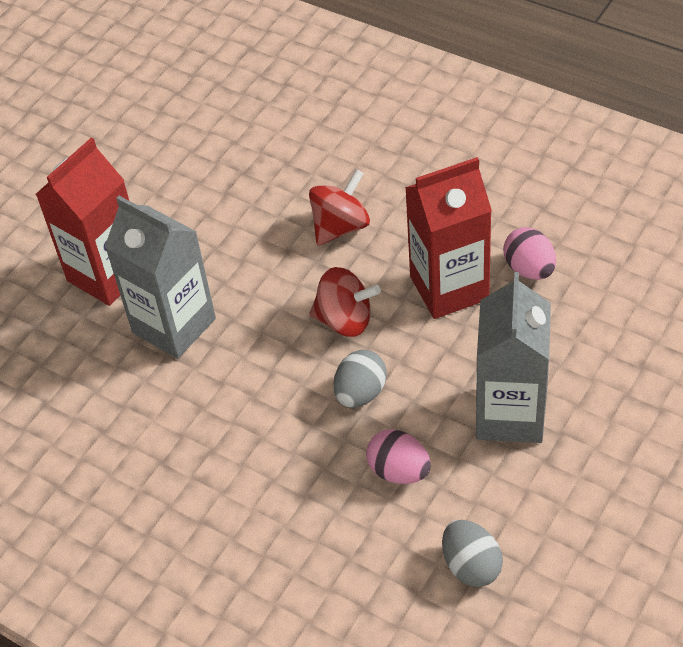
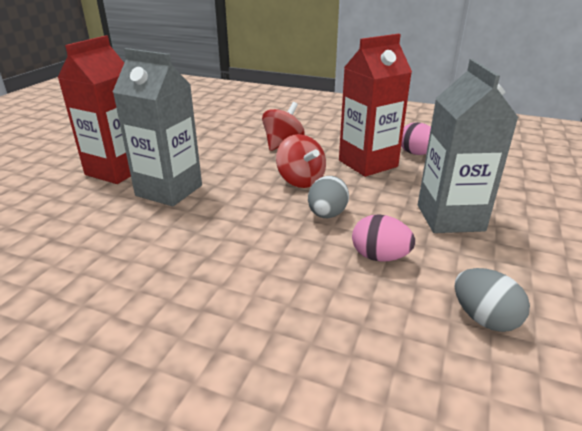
camera: 15 degrees left, 20 degrees down
(345, 320) = (300, 181): red spinning top -> red spinning top turned 60 degrees clockwise

